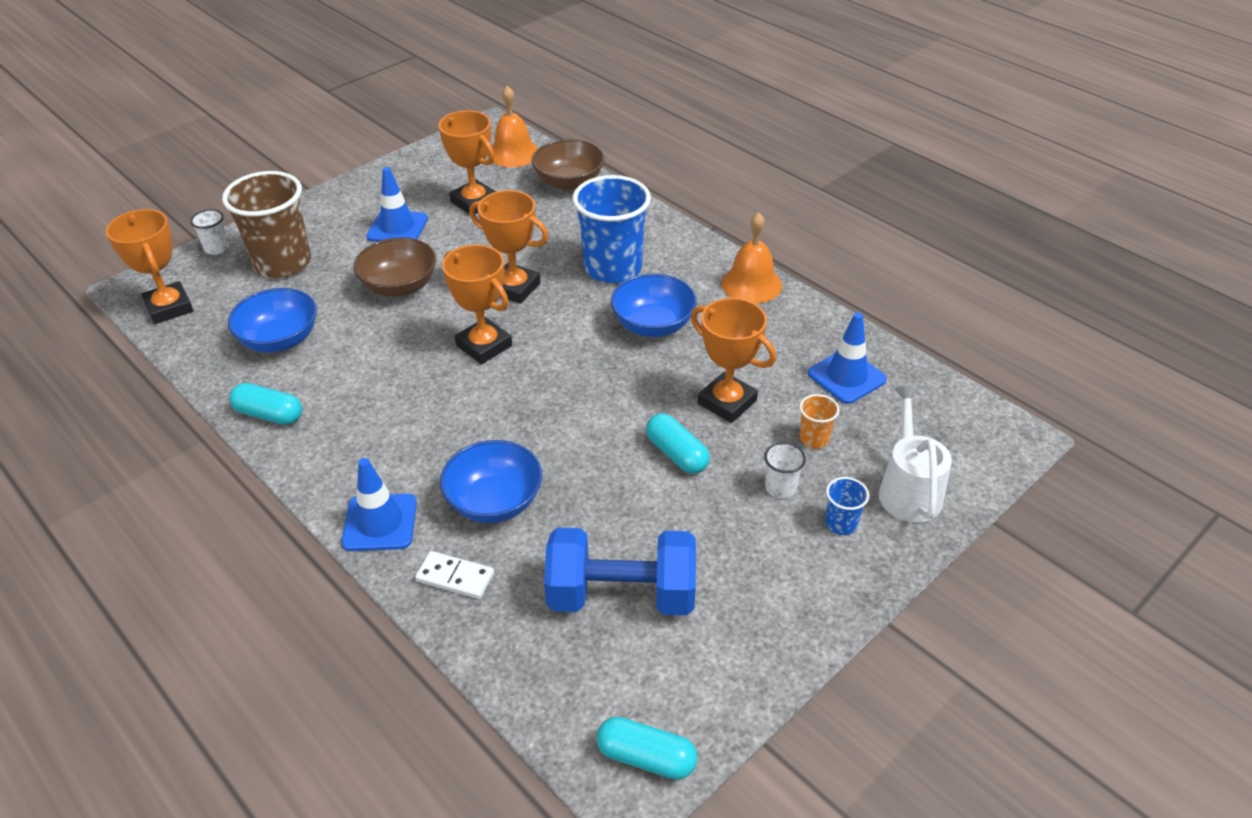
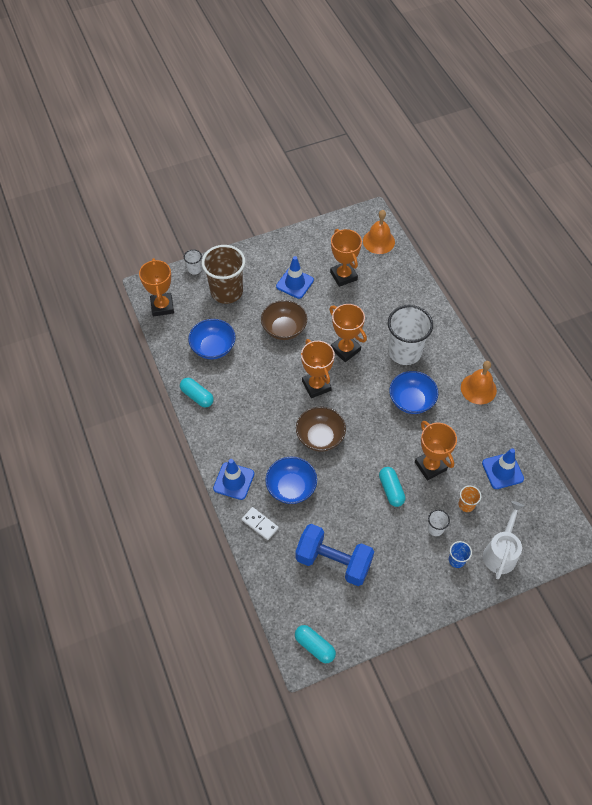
camera: 20 degrees right, 15 degrees up
(569, 182) = (403, 276): brown bowl -> brown bowl (320, 437)
(613, 268) = (404, 352): blue cup -> white cup

